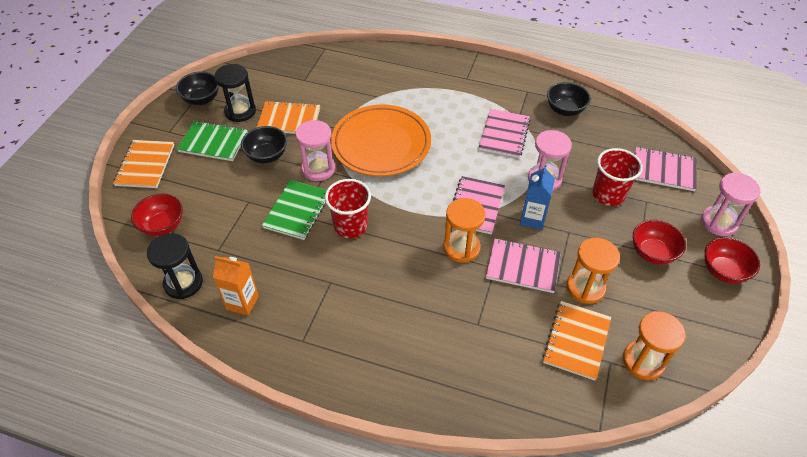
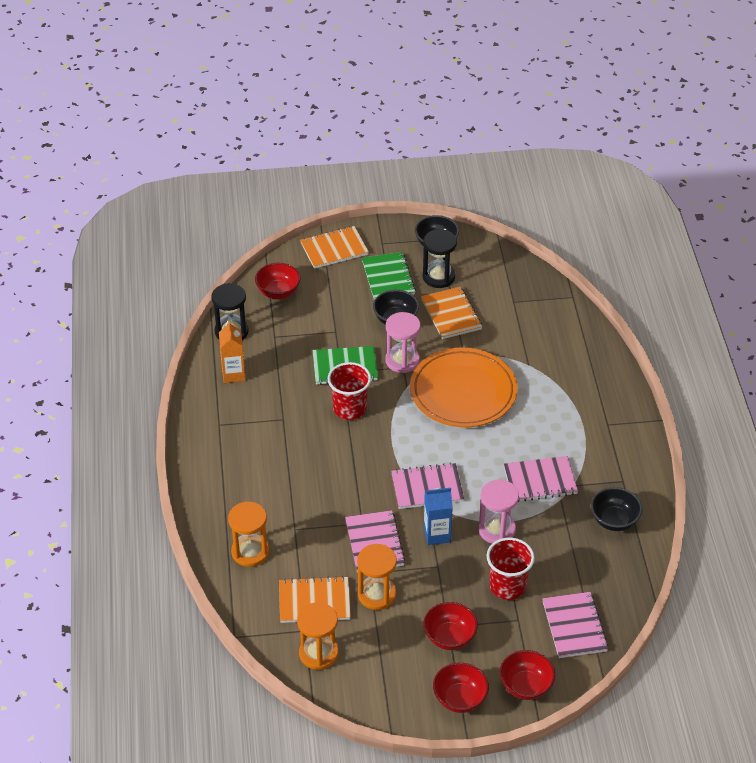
camera: 65 degrees right, 5 degrees down
(461, 248) = (370, 493): orange hourglass -> orange hourglass (250, 552)
(719, 222) = (526, 686): pink hourglass -> red bowl

